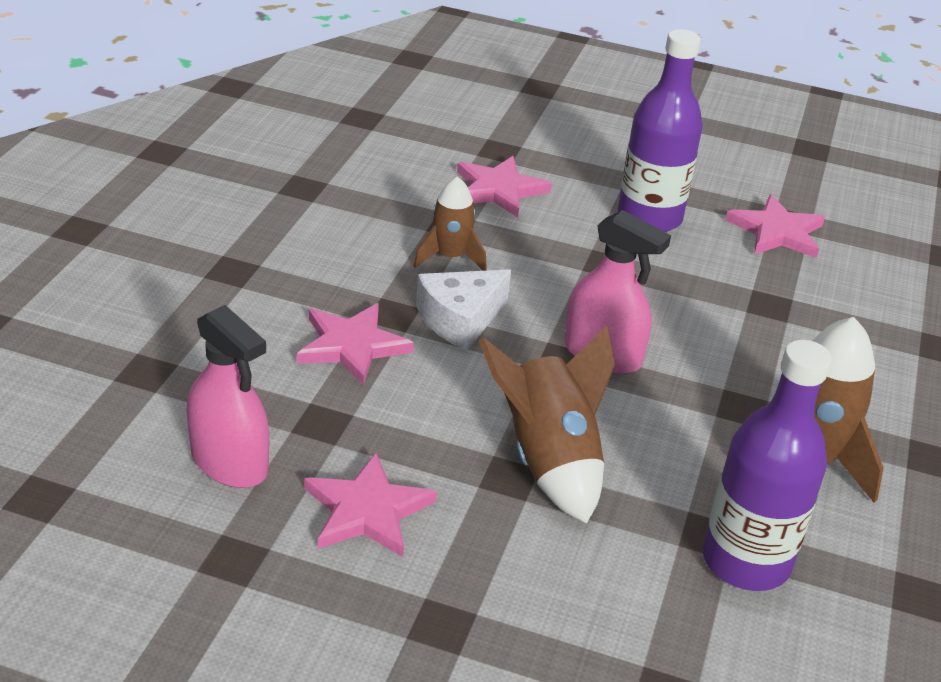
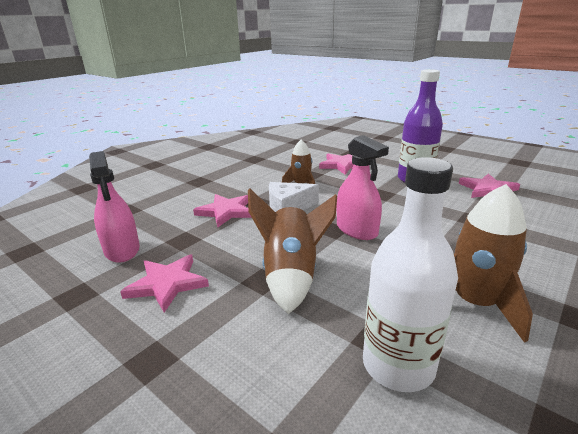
camera: 25 degrees right, 10 degrees down
(745, 561) = (398, 365): purple bottle -> white bottle

